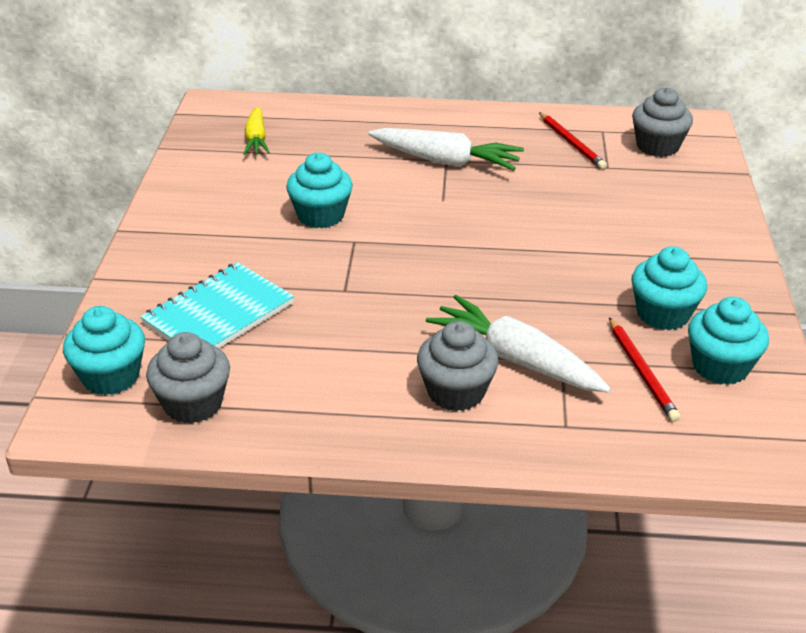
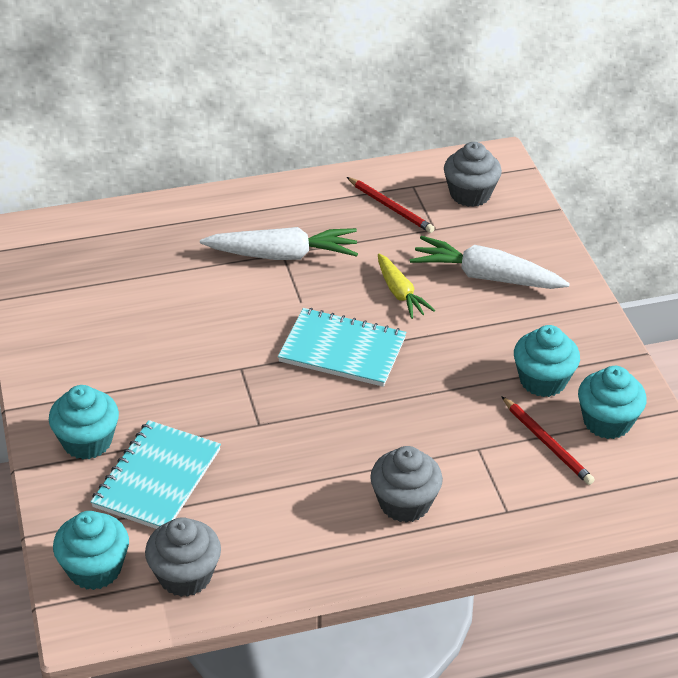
camera: 20 degrees left, 5 degrees up
(256, 139) = (83, 269): yellow carrot -> yellow carrot (400, 293)
(320, 215) = (195, 346): turquoise cupcake -> turquoise cupcake (87, 441)
(462, 246) = (342, 350): none -> turquoise notebook
(517, 359) = (441, 458): white carrot -> white carrot (486, 276)

